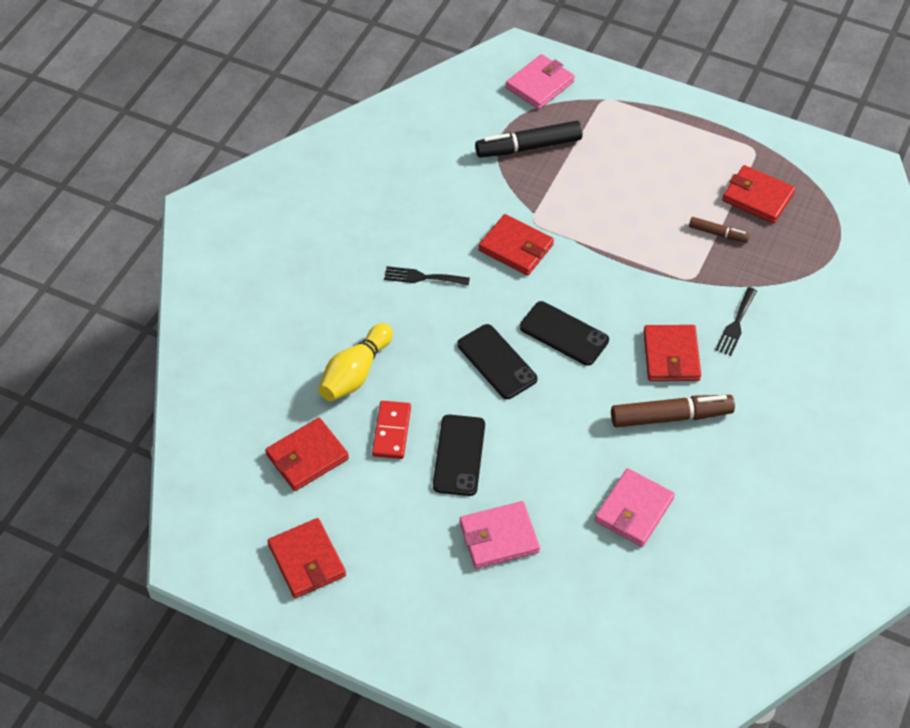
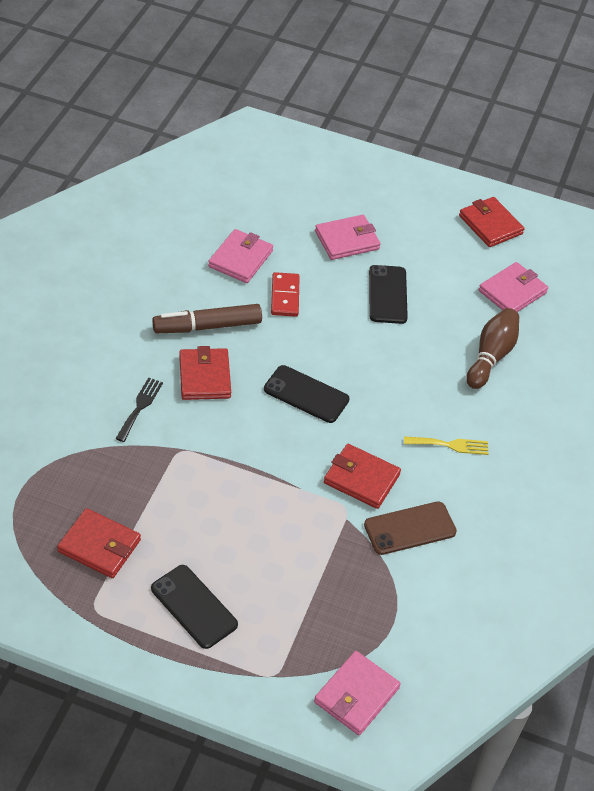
camera: 170 degrees right, 5 degrees down
(307, 457) = (512, 292): red wallet -> pink wallet
(355, 373) = (491, 356): yellow bowling pin -> brown bowling pin
(392, 431) = (447, 311): red domino -> red domino (285, 296)
(422, 277) = (450, 445): black fork -> yellow fork
(476, 203) = (410, 528): none -> brown phone
(496, 362) = (366, 368): black phone -> black phone (194, 606)
(528, 147) = (361, 602): black marker -> none
(718, 234) = (148, 500): brown marker -> none

